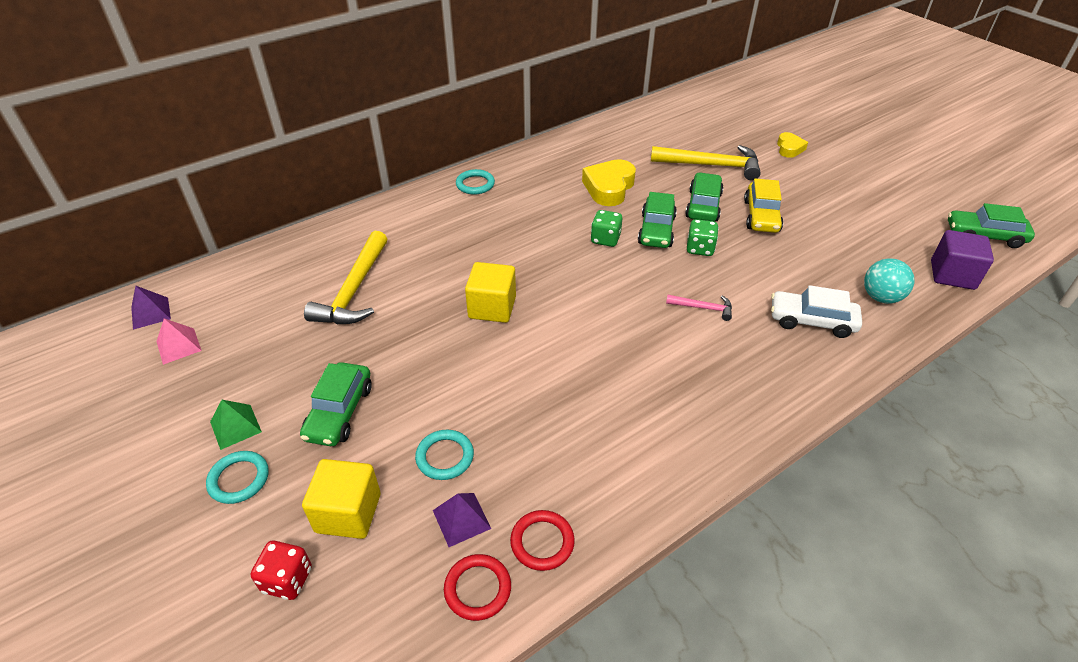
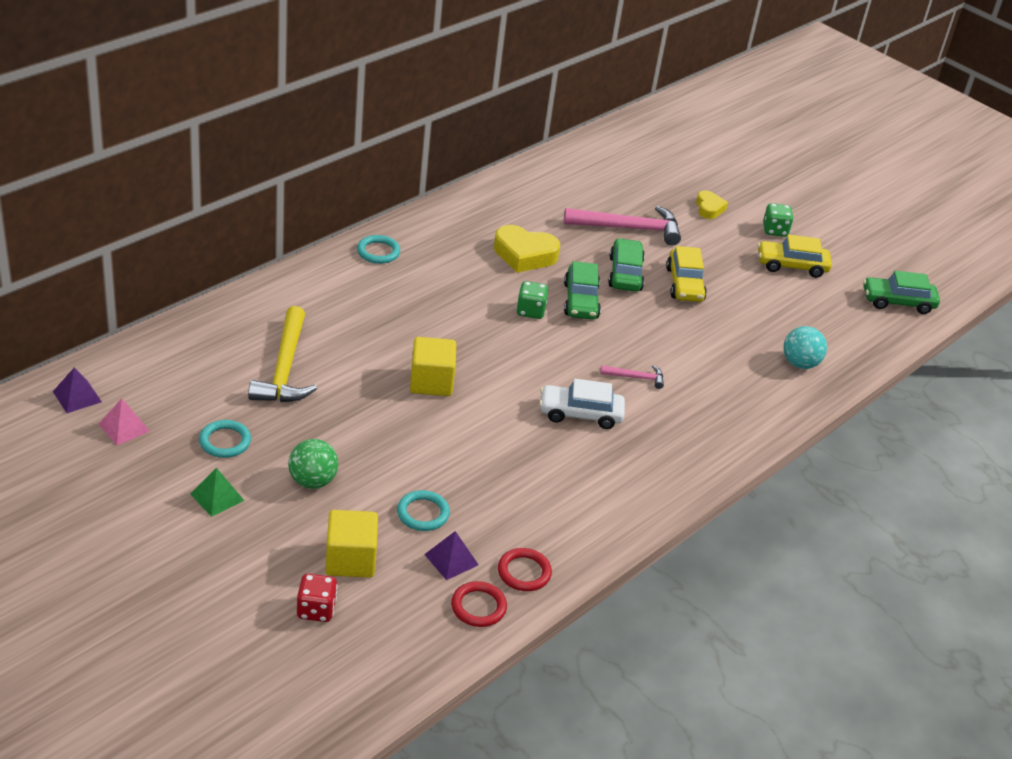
camera: 15 degrees left, 5 degrees down
(239, 479) = (240, 539): turquoise ring -> turquoise ring (225, 441)
(339, 412) = (312, 481): green car -> green ball
(609, 188) = (524, 255): yellow heart -> yellow heart turned 90 degrees counterclockwise
(700, 249) = (626, 319): green dice -> green dice (775, 230)
(711, 165) = (629, 228): yellow hammer -> pink hammer
(811, 321) = (737, 387): white car -> white car (580, 414)
(870, 200) = (791, 266): none -> yellow car
(952, 275) = (865, 341): purple cube -> none

